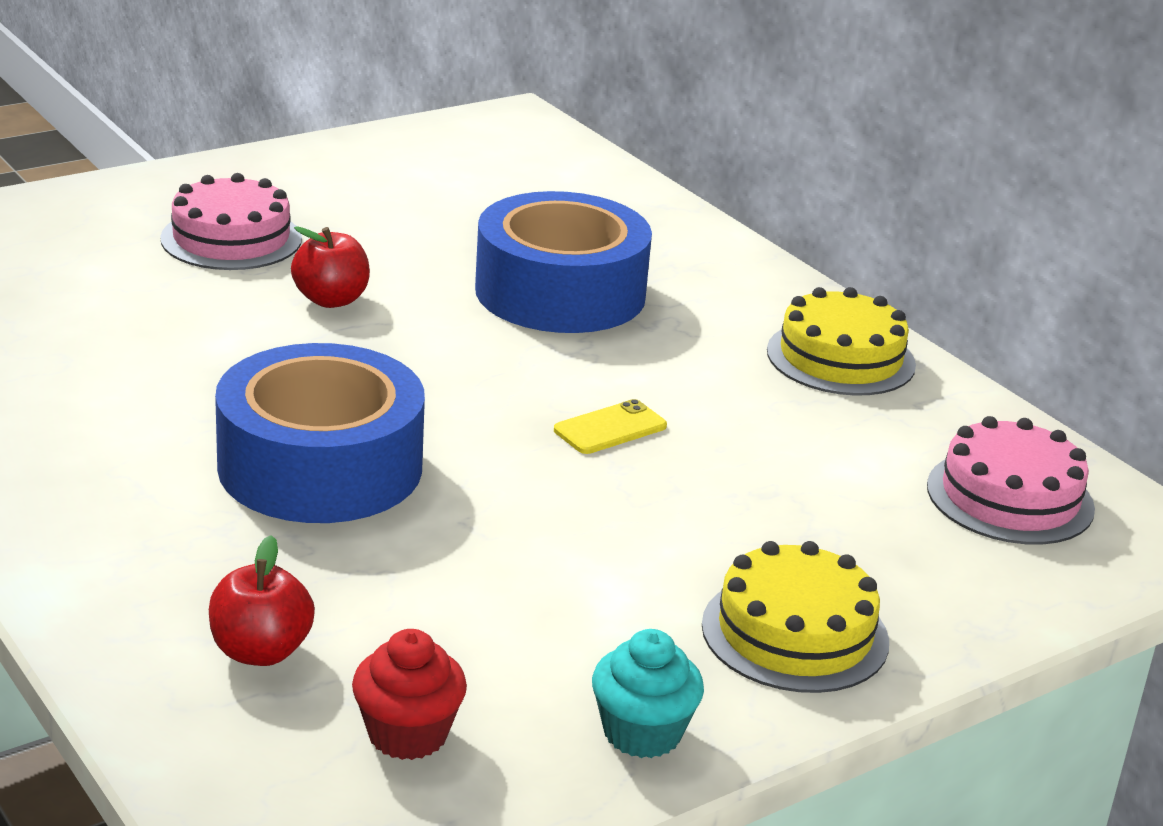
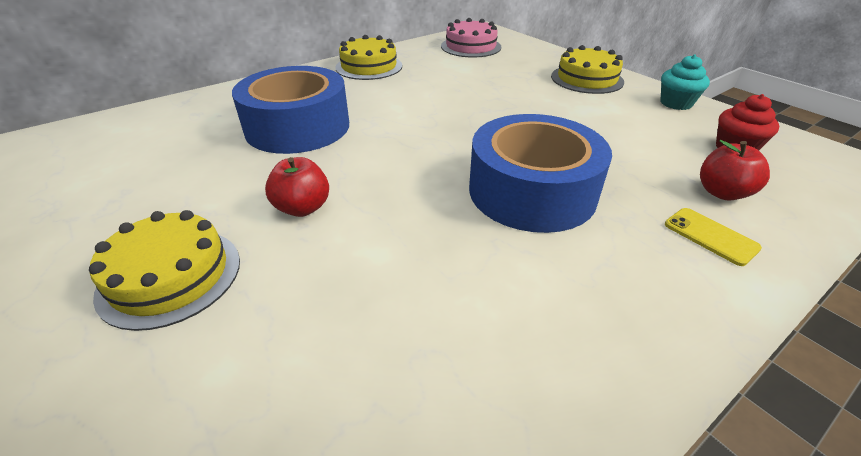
camera: 90 degrees left, 10 degrees up
(231, 239) = (170, 276): pink cake -> yellow cake
(610, 428) = (450, 112): yellow phone -> yellow phone (710, 236)

